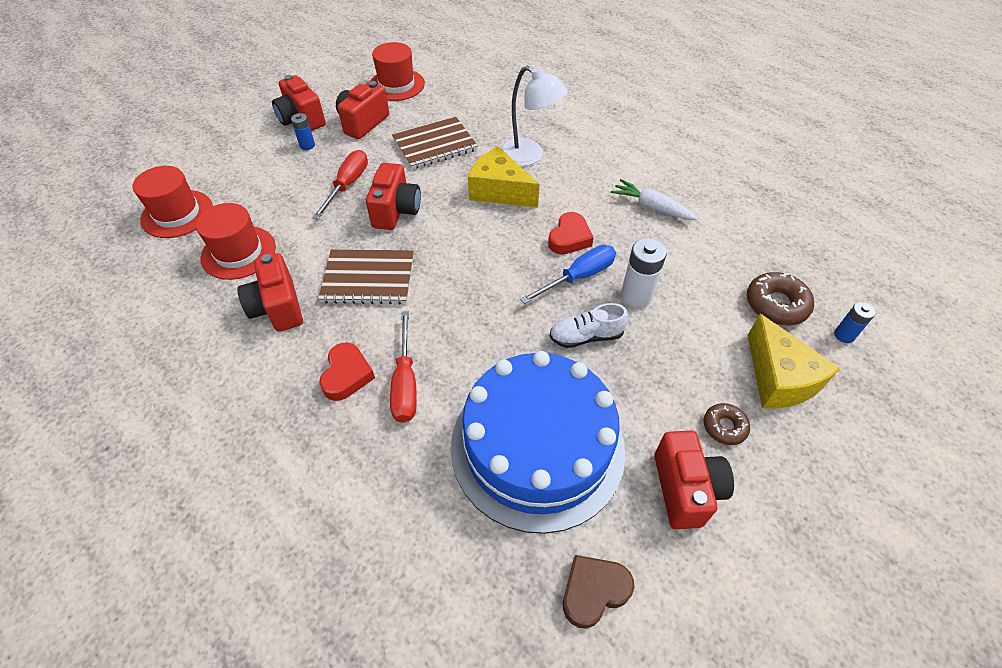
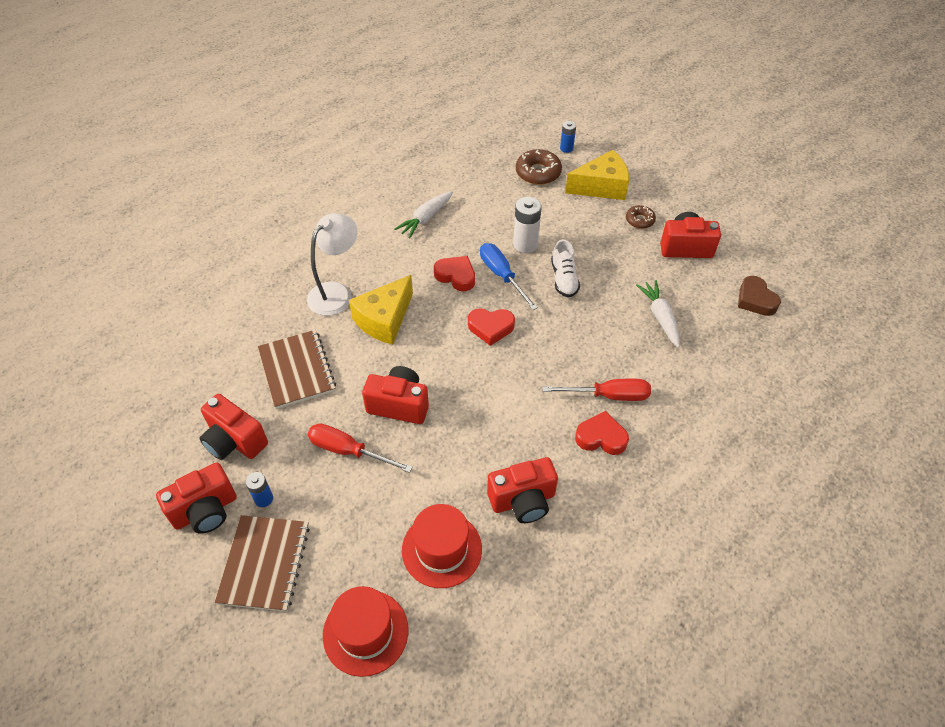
camera: 85 degrees left, 0 degrees up
(368, 278) = (491, 426): brown notebook -> brown notebook (264, 563)
(396, 85) = (162, 407): red hat -> none
(498, 271) = (491, 328): none -> red heart
(537, 446) = (660, 317): blue cake -> white carrot

